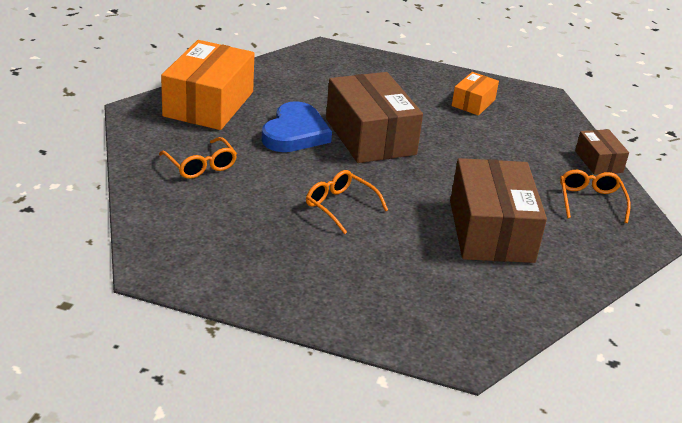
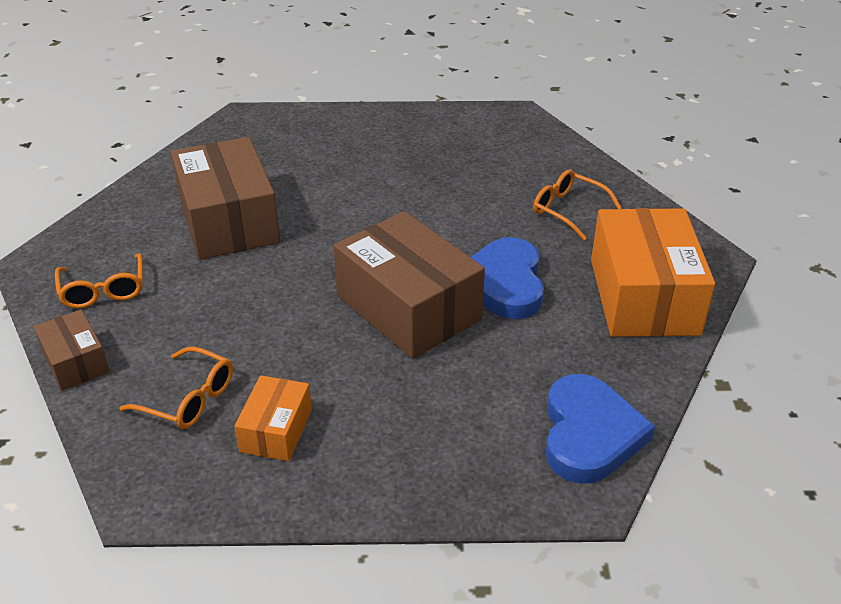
camera: 165 degrees right, 5 degrees up
(305, 63) = (589, 434): none -> blue heart
(340, 206) = (397, 205): orange glasses -> orange glasses (189, 399)

